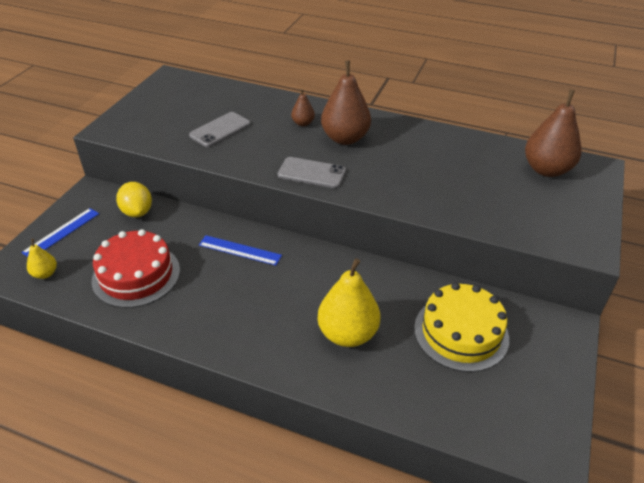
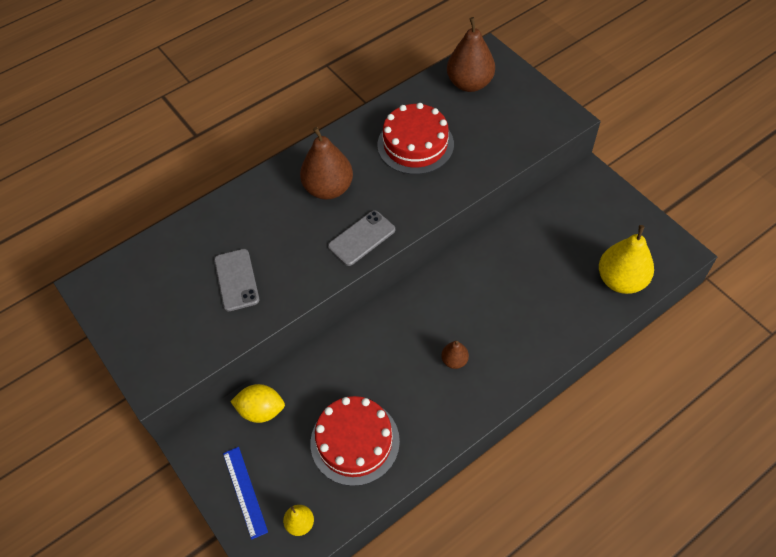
camera: 55 degrees left, 15 degrees up
(240, 250) = (377, 344): blue ruler -> none
(303, 123) = (279, 208): brown pear -> brown pear (454, 360)
(347, 334) = (520, 311): yellow pear -> yellow pear (621, 280)
(440, 165) = (415, 144): none -> red cake
(461, 332) = (561, 240): yellow cake -> none

